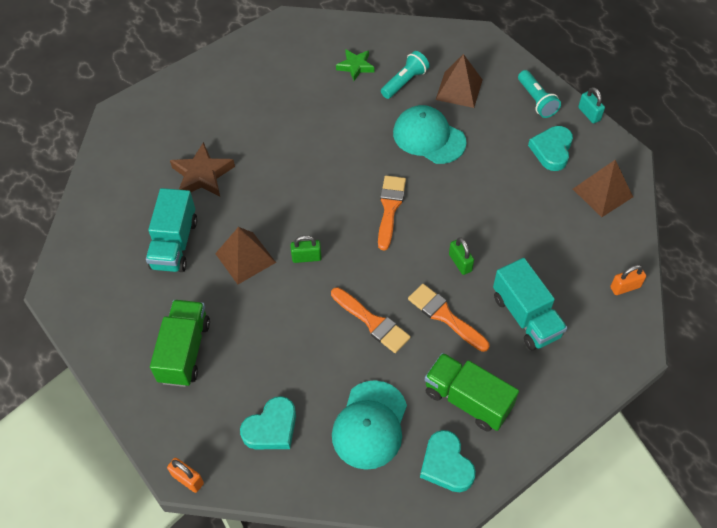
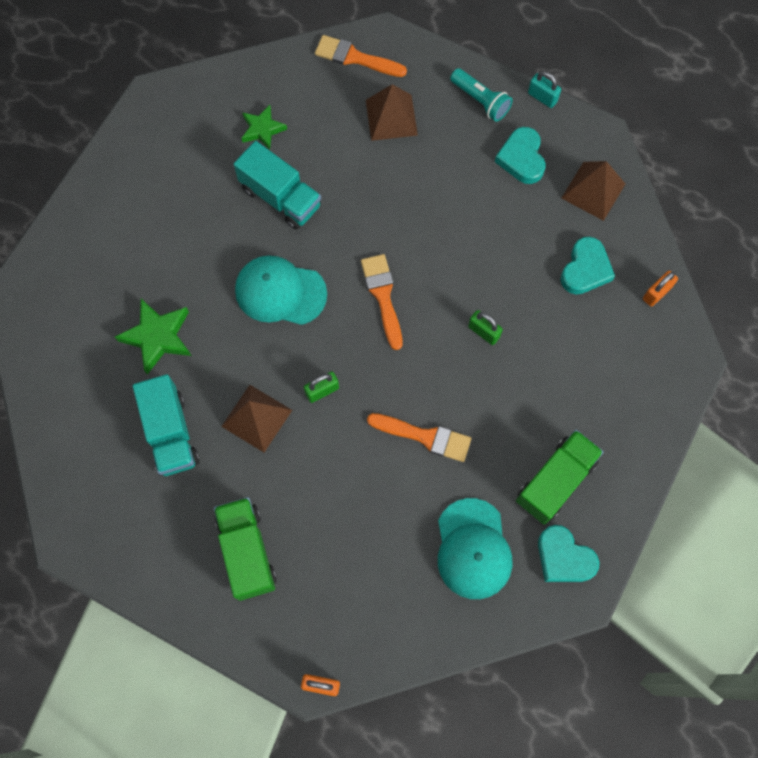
camera: 25 degrees left, 15 degrees up
(202, 175) = (157, 337): brown star -> green star
(271, 428) = (378, 595): turquoise heart -> turquoise heart (585, 269)
(405, 82) = (327, 129): turquoise flashlight -> none
(429, 137) = (385, 192): turquoise cap -> turquoise cap (280, 292)
(445, 316) = (495, 399): orange brush -> orange brush (355, 58)
(467, 400) = (555, 481): green truck -> green truck turned 120 degrees clockwise
(526, 316) = (574, 366): turquoise truck -> turquoise truck (280, 197)

